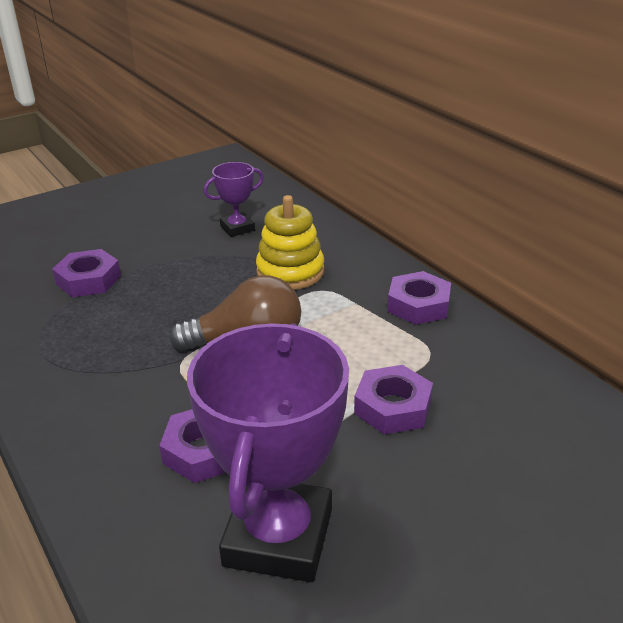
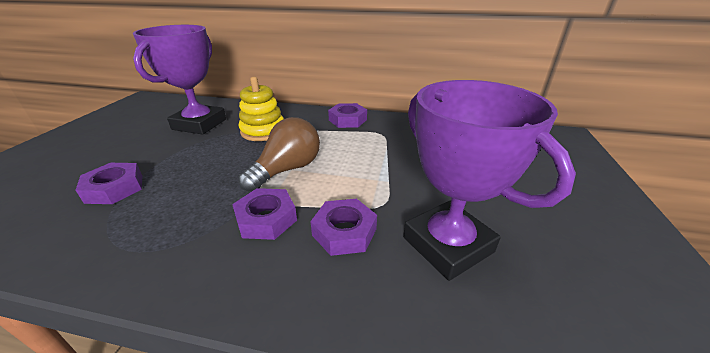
camera: 45 degrees left, 0 degrees up
(237, 228) = (200, 124): purple trophy -> purple trophy, size x2.02
(393, 407) = (400, 160): purple nut -> purple nut (266, 219)

